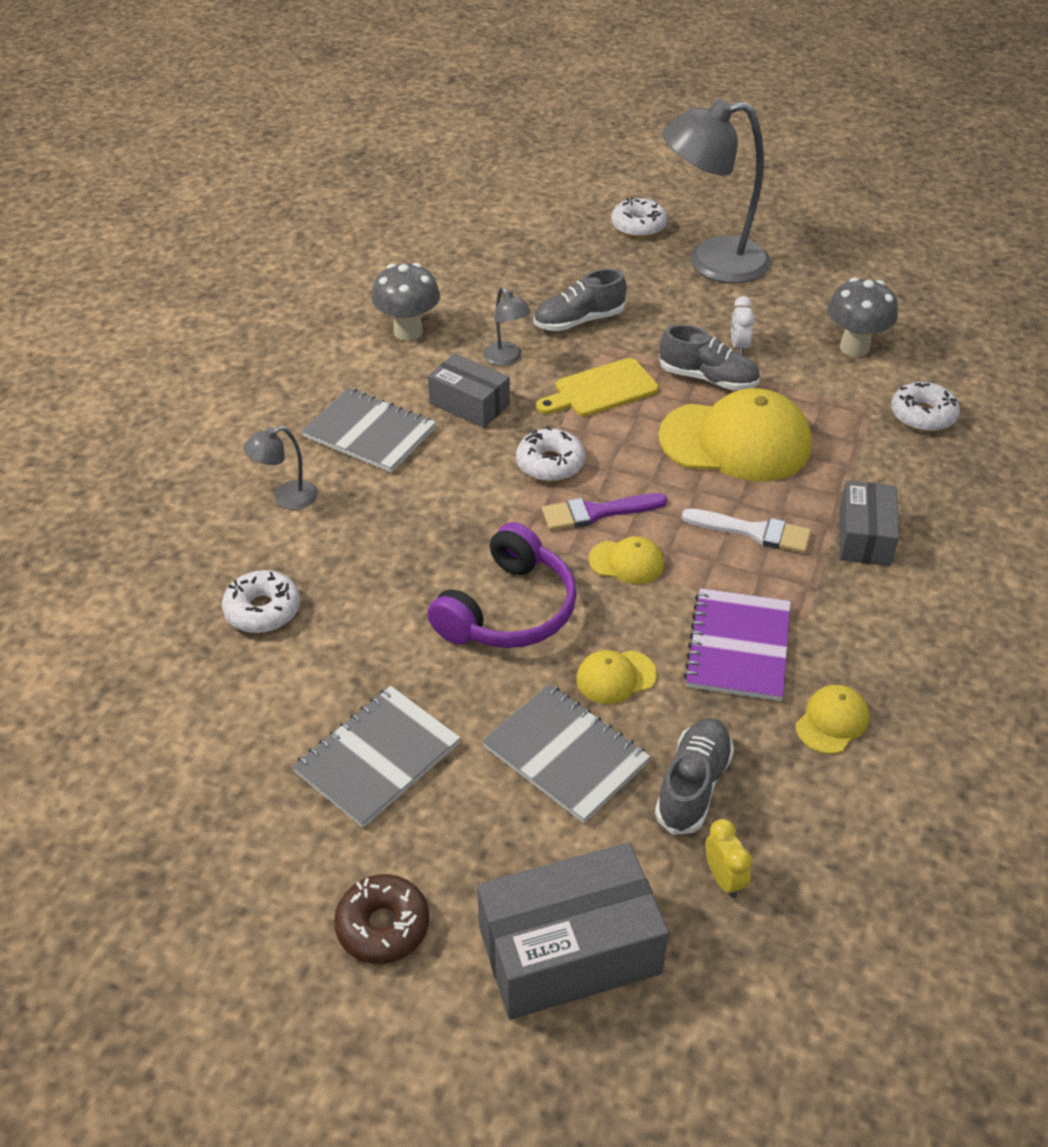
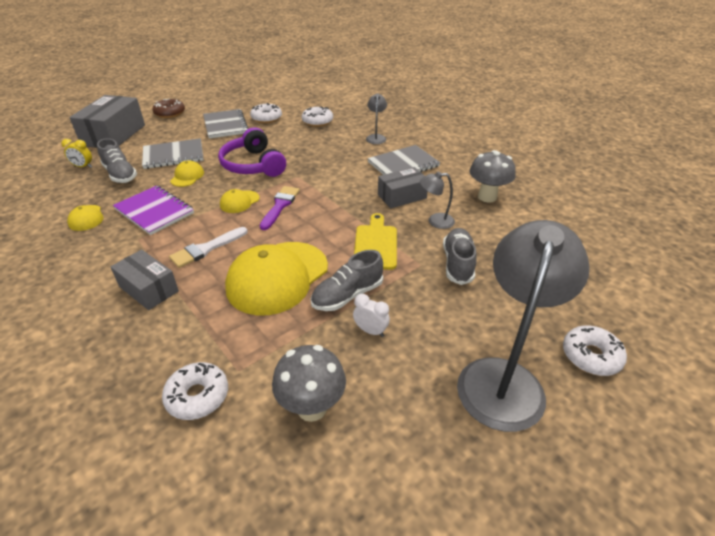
camera: 120 degrees right, 5 degrees down
(550, 464) = (329, 205): white donut -> white donut (266, 118)

